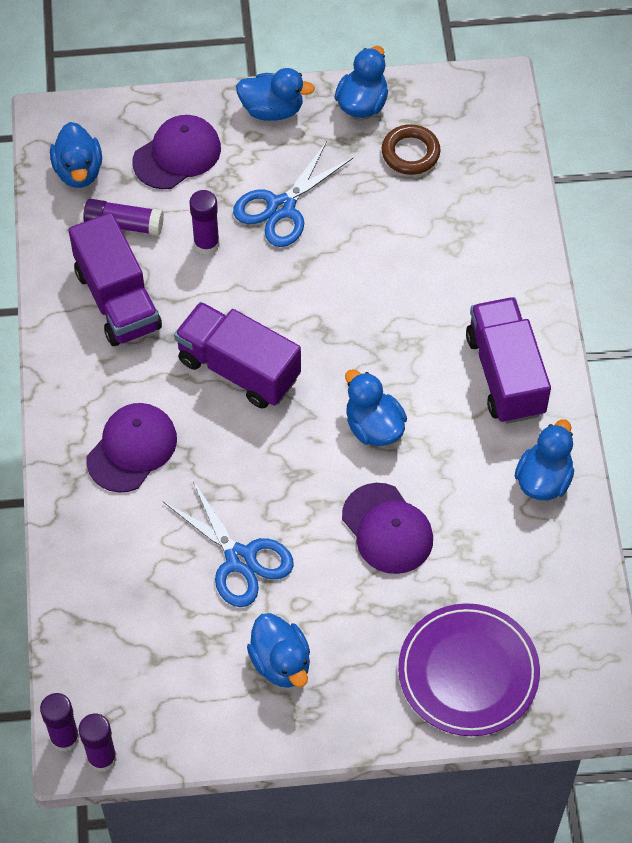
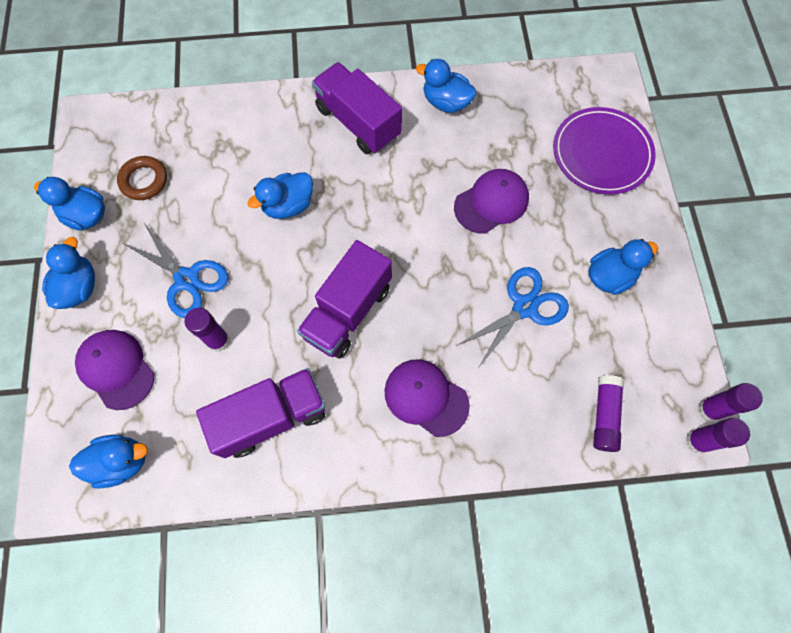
camera: 90 degrees left, 10 degrees up
(124, 224) = (189, 415): purple glue stick -> purple glue stick (604, 415)
(373, 427) = (403, 211): blue duck -> blue duck (288, 205)
(505, 375) = (358, 122): purple truck -> purple truck turned 60 degrees clockwise

